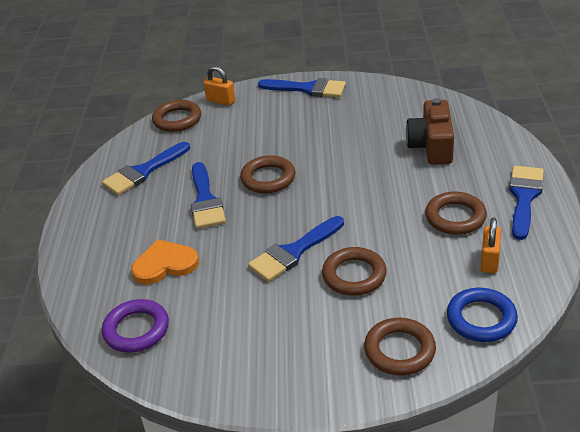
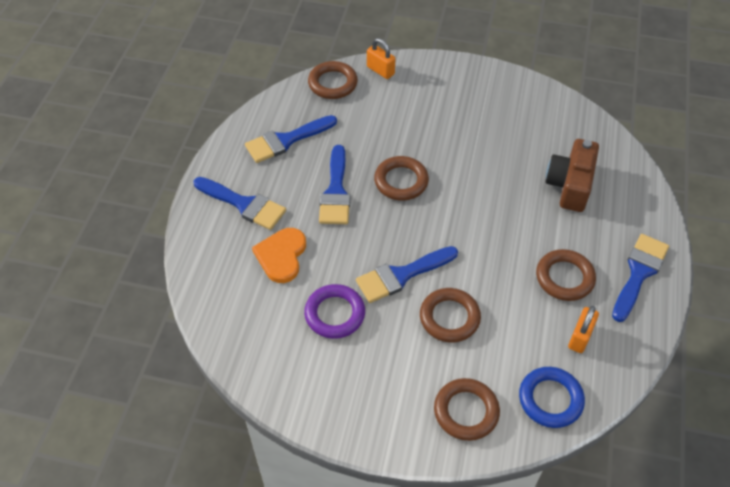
camera: 10 degrees right, 15 degrees up
(136, 329) = (240, 321): purple ring -> purple ring (335, 314)
(165, 264) = (281, 256): orange heart -> orange heart turned 75 degrees counterclockwise
(308, 89) = (470, 78): blue brush -> blue brush (244, 204)

